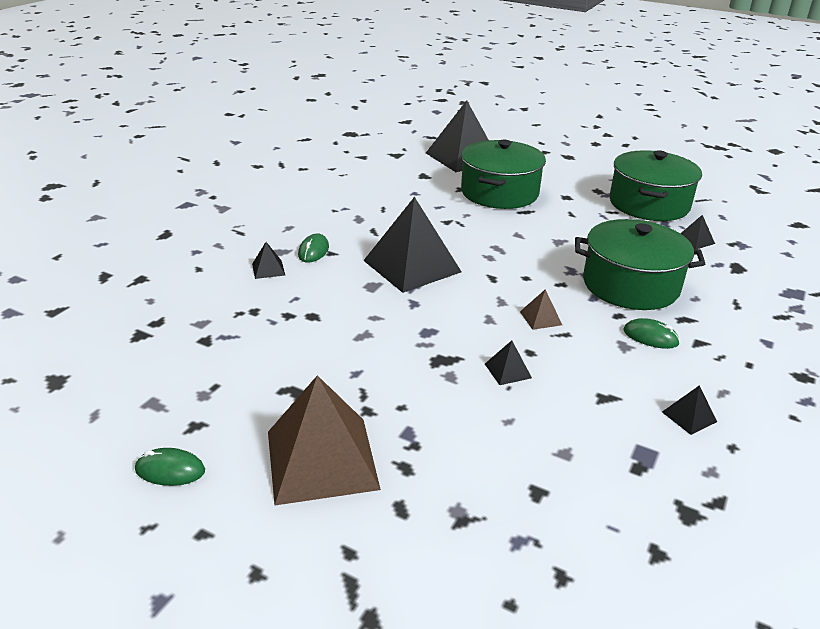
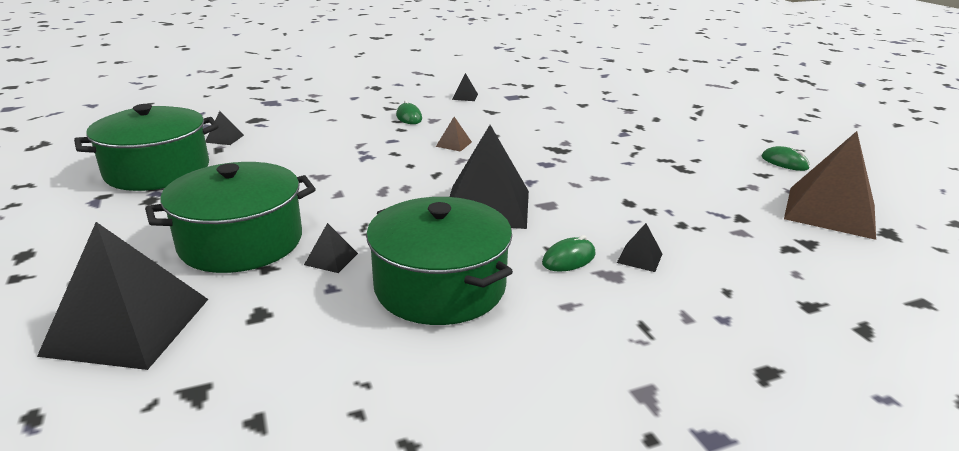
camera: 140 degrees left, 5 degrees down
(322, 459) = (685, 140): brown pyramid -> brown pyramid (830, 211)
(508, 370) = (525, 133): black pyramid -> black pyramid (331, 259)
(630, 285) = (350, 136): green pot -> green pot (440, 286)

